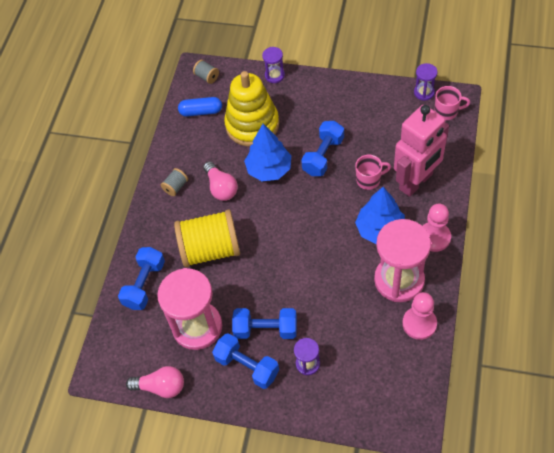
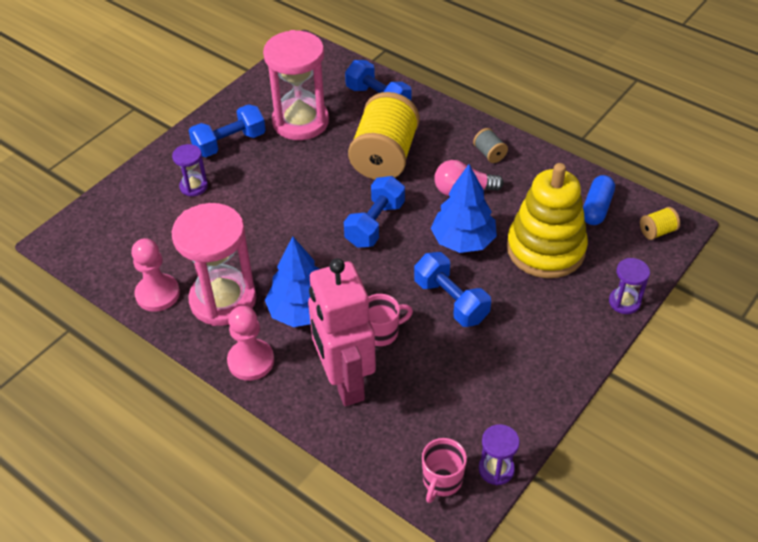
camera: 110 degrees right, 10 degrees down
(161, 387) = (259, 82): pink light bulb -> none
(207, 77) = (657, 231): grey spool -> yellow spool
(266, 329) = (256, 169): blue dumbbell -> blue dumbbell (375, 224)
(369, 180) = (382, 332): pink mug -> pink mug turned 120 degrees counterclockwise

